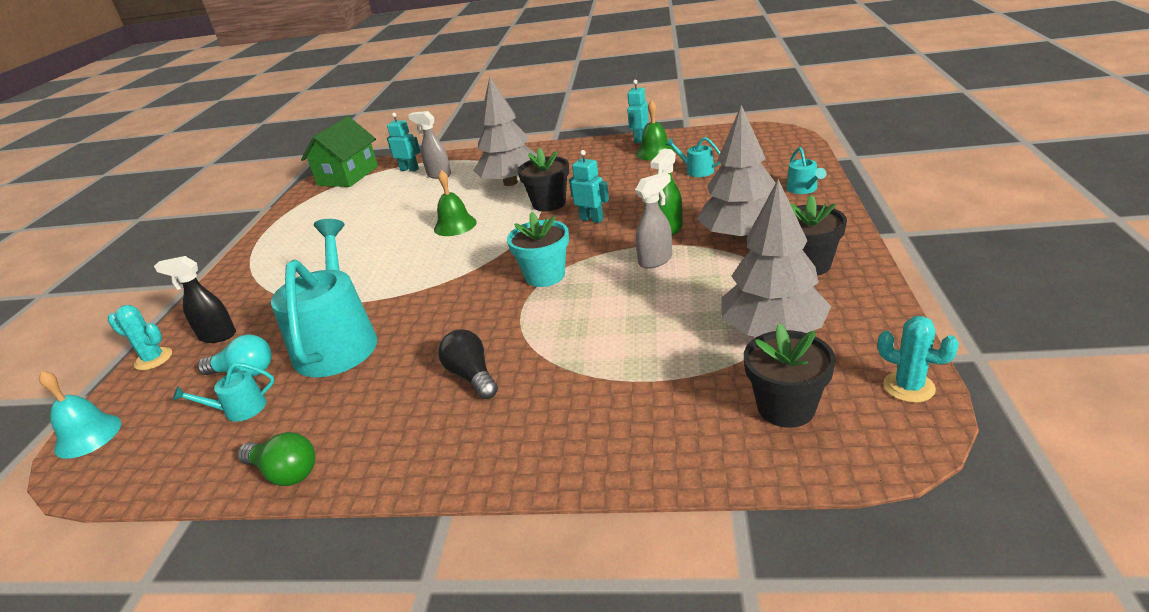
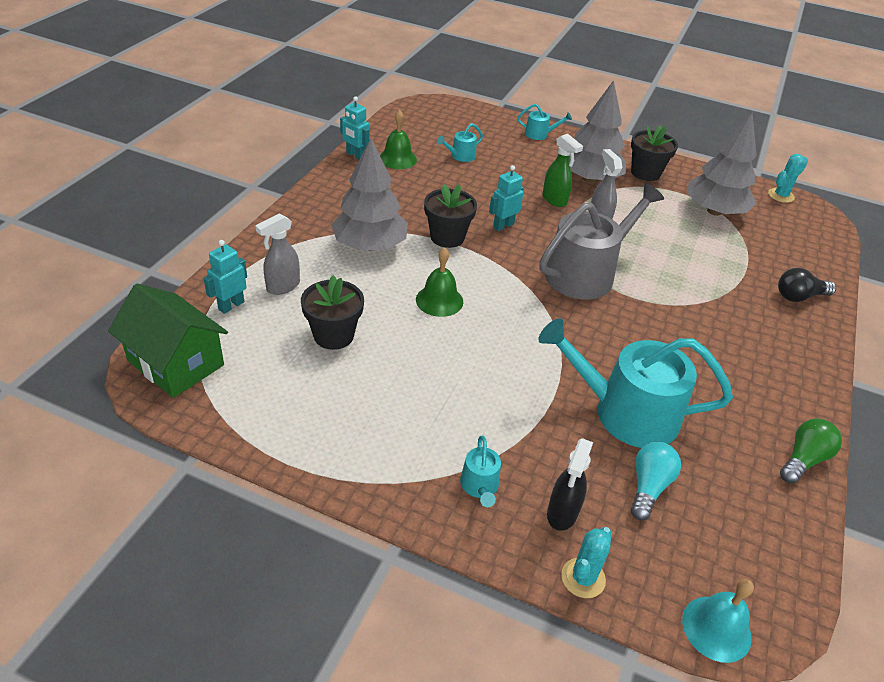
camera: 80 degrees left, 10 degrees up
(239, 409) = (710, 490): turquoise watering can -> turquoise watering can (480, 486)
(472, 376) = (713, 340): black light bulb -> black light bulb (799, 296)
(545, 276) = (586, 273): turquoise flower pot -> grey watering can
(786, 408) = (787, 234): black flower pot -> black flower pot (333, 335)

